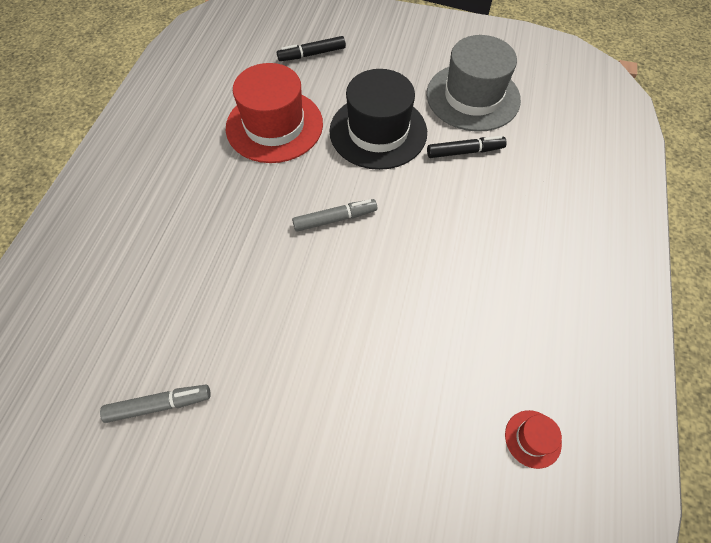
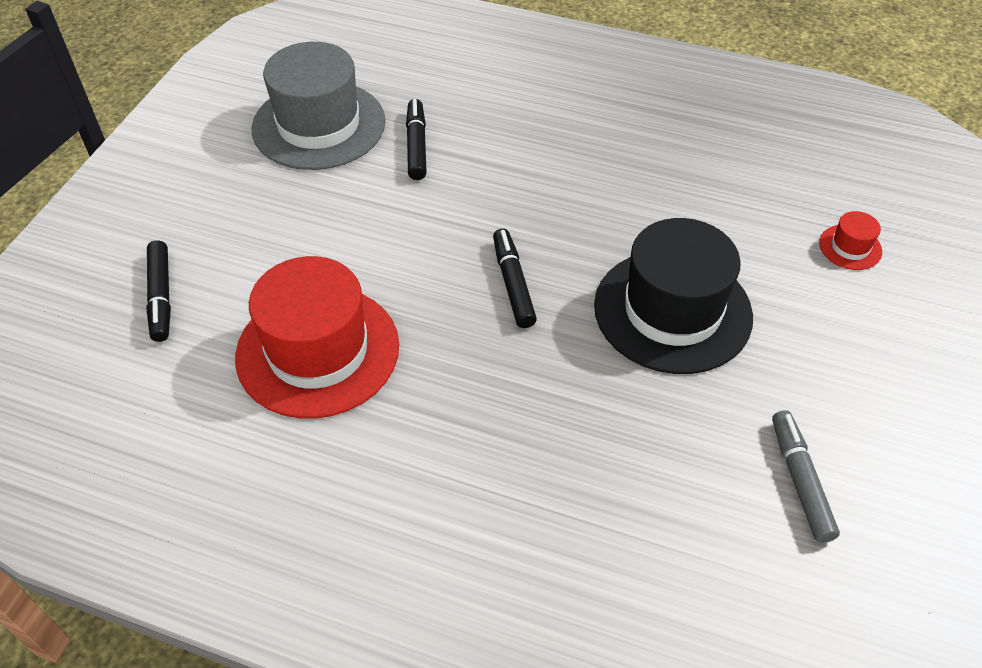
camera: 85 degrees left, 10 degrees down
(335, 219) = (513, 284): grey marker -> black marker
(378, 131) = (360, 227): black hat -> black hat (672, 311)
(533, 438) = (791, 148): red hat -> red hat (850, 247)

